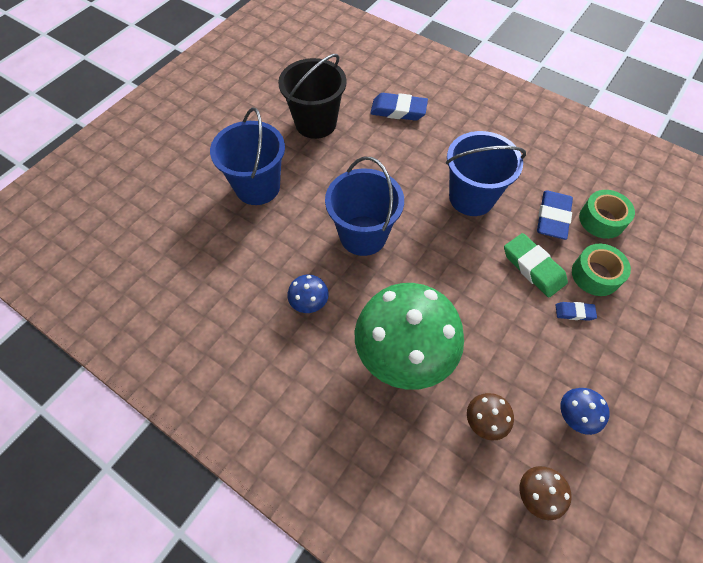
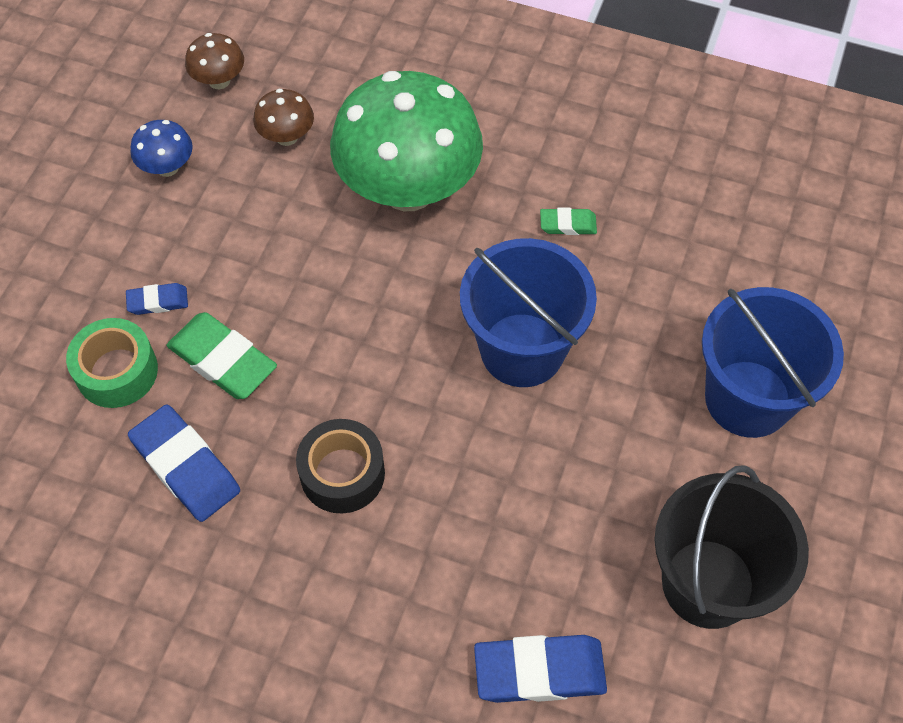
camera: 165 degrees right, 0 degrees up
(309, 303) = (568, 224): blue mushroom -> green eraser
(471, 197) = (342, 473): blue bucket -> black tape
(552, 217) = (186, 466): blue eraser -> blue eraser turned 45 degrees counterclockwise
(601, 220) = (92, 484): green tape -> none

